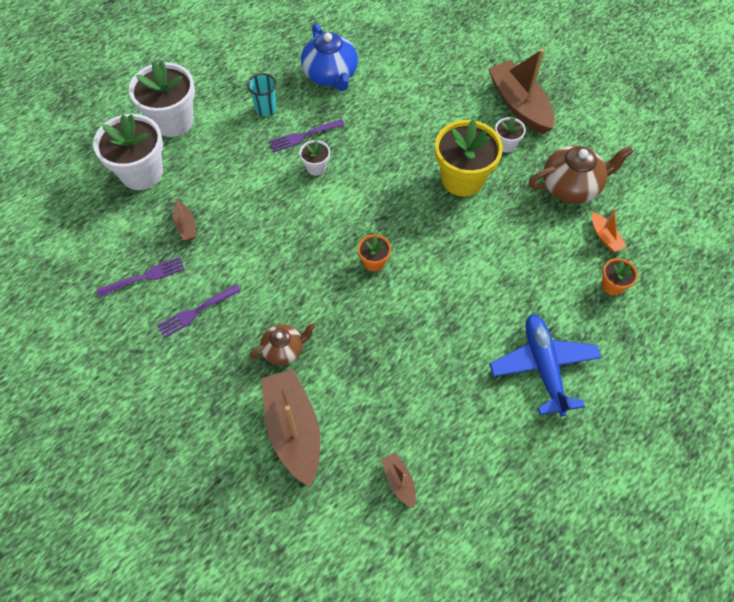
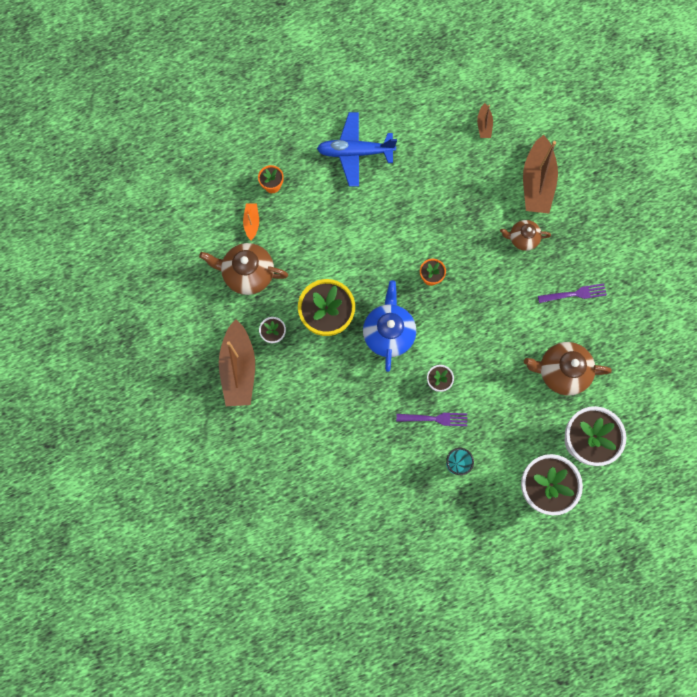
camera: 155 degrees left, 15 degrees up
(144, 277) = (605, 339): purple fork -> none
(186, 226) = (561, 372): brown boat -> brown teapot
(330, 75) = (383, 477): blue teapot -> blue teapot (388, 333)
(543, 367) = (355, 152): blue plane -> blue plane turned 75 degrees clockwise

